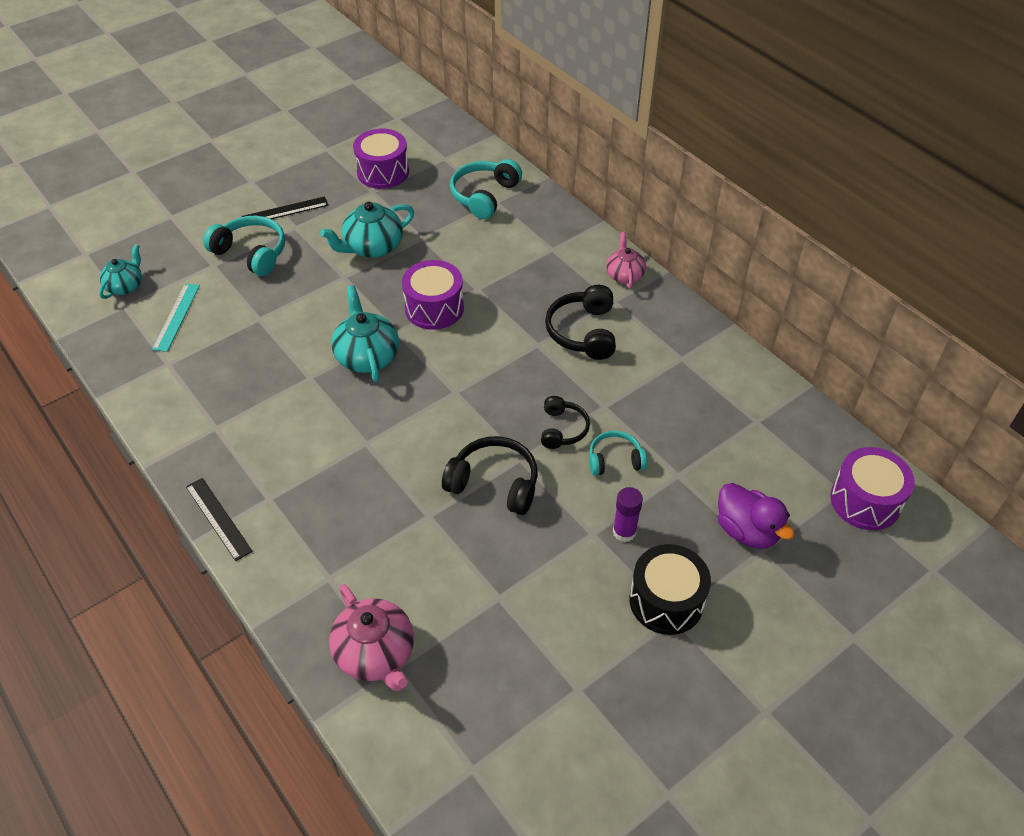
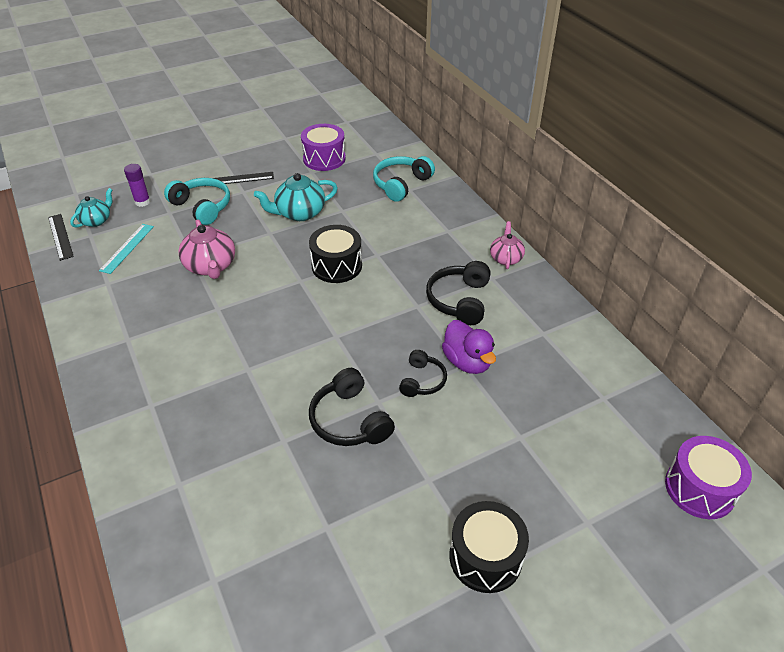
camera: 10 degrees right, 5 degrees down
(218, 518) = (102, 416): black ruler -> black ruler (60, 236)
(367, 356) = (270, 297): turquoise teapot -> none
(376, 654) = (198, 563): pink teapot -> pink teapot (211, 266)
(434, 308) = (337, 266): purple drum -> black drum
(494, 483) = (349, 420): black headphones -> black headphones turned 150 degrees counterclockwise
(615, 460) = (464, 415): turquoise headphones -> none
(624, 532) = (458, 483): purple glue stick -> purple glue stick (142, 202)
(746, 531) = (577, 500): purple duck -> purple duck (467, 362)

